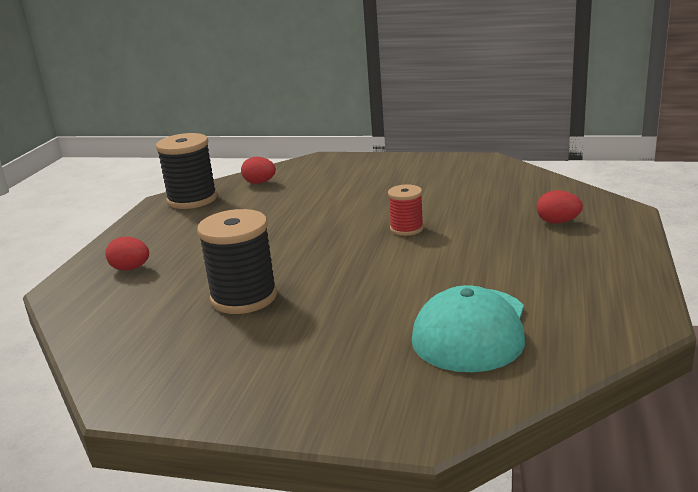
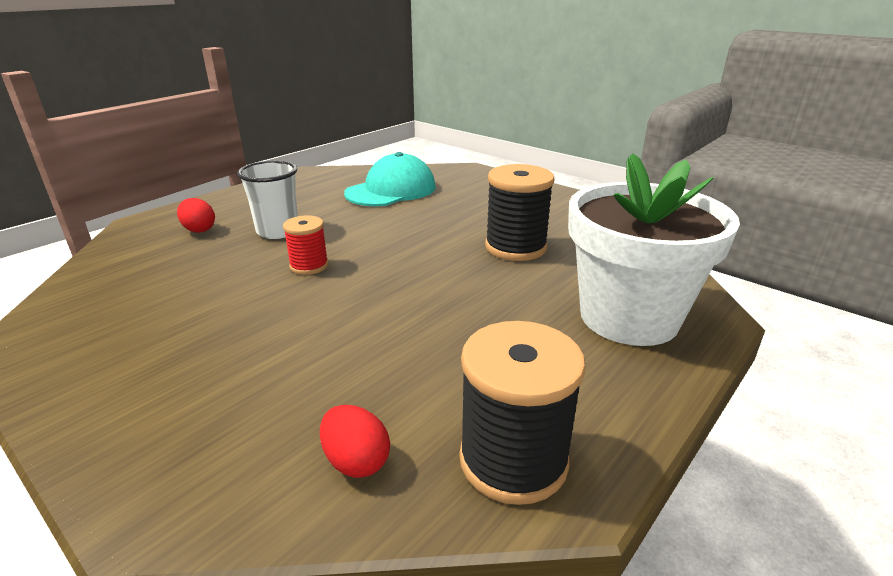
camera: 155 degrees left, 5 degrees up
(130, 268) = (628, 317): red egg -> white flower pot
(489, 242) = (278, 231): none -> white cup

